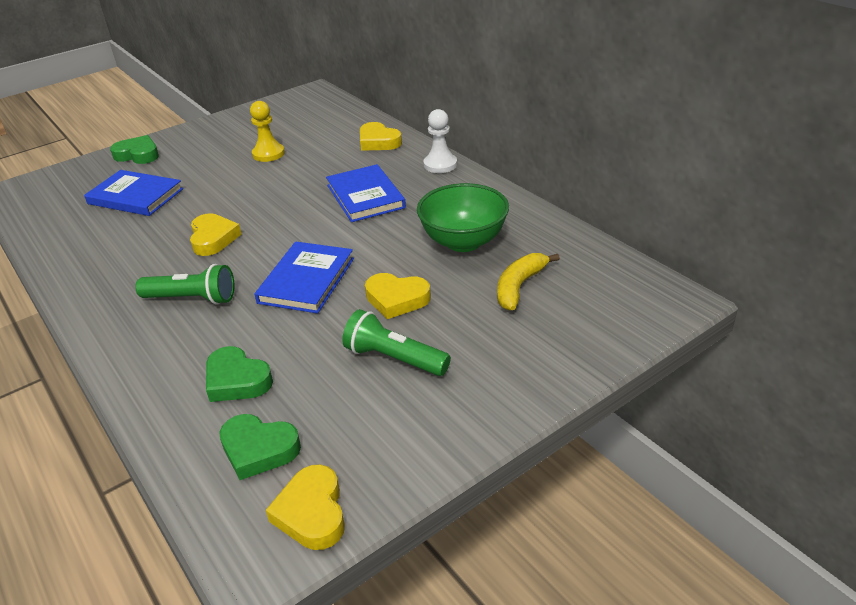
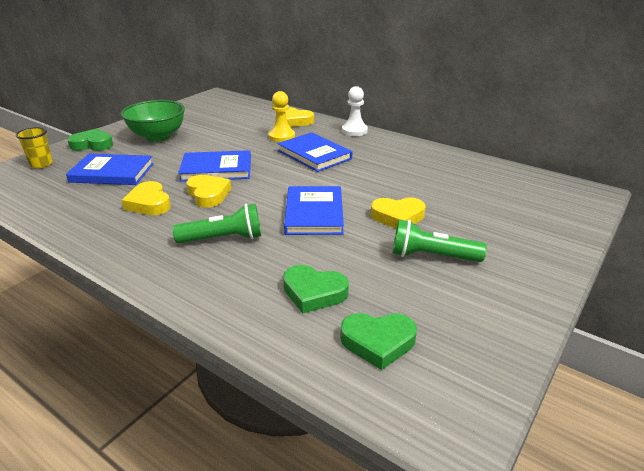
camera: 20 degrees left, 5 degrees down
(75, 176) = (41, 164): none -> yellow cup
(243, 205) = (216, 169): none -> blue book
(268, 154) = (211, 135): yellow pawn -> yellow pawn (281, 136)
(312, 512) = (466, 382): yellow heart -> yellow heart (149, 203)
(463, 242) = (414, 175): green bowl -> green bowl (158, 137)
(519, 286) = (481, 197): yellow banana -> none

